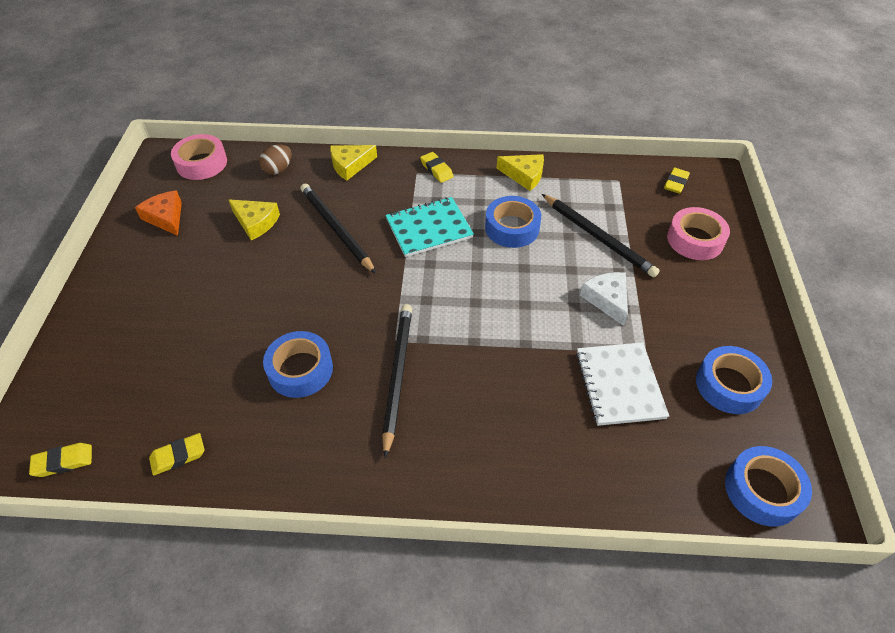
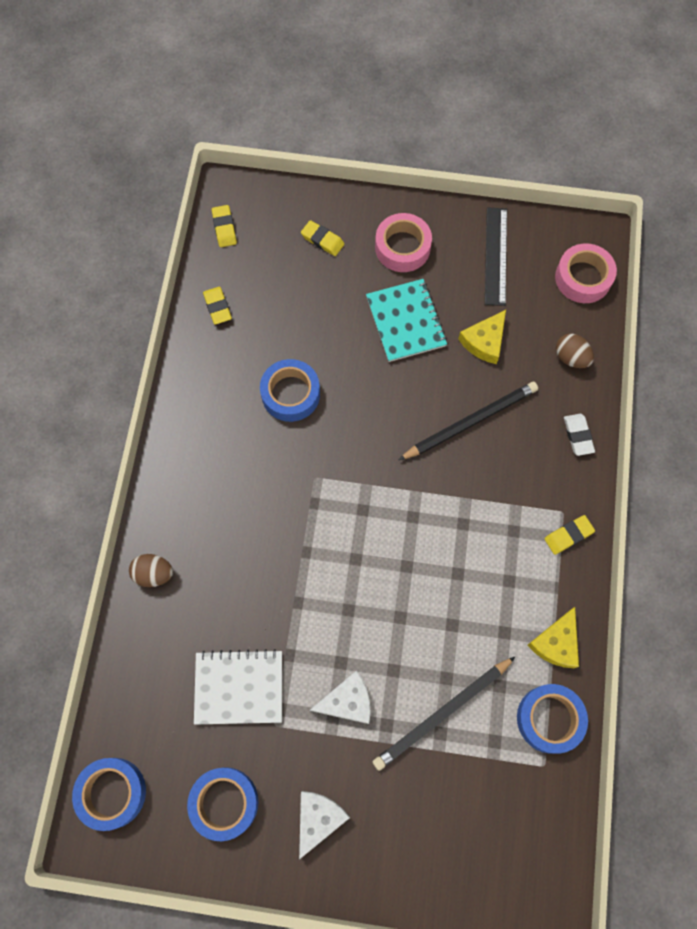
camera: 95 degrees right, 20 degrees up
(166, 217) = (496, 256): orange cheese -> black ruler
(350, 165) = (578, 435): yellow cheese -> white eraser
(397, 375) = (274, 478): black pencil -> none
(429, 228) = (466, 519): turquoise notebook -> turquoise notebook (405, 321)
(512, 228) = (463, 613): blue tape -> blue tape (549, 719)
(519, 482) = (154, 573): none -> brown egg
(675, 183) = (536, 844): yellow eraser -> yellow eraser (322, 240)
(695, 239) = (431, 836): pink tape -> pink tape (402, 247)
(713, 312) = (318, 818): none -> white cheese

